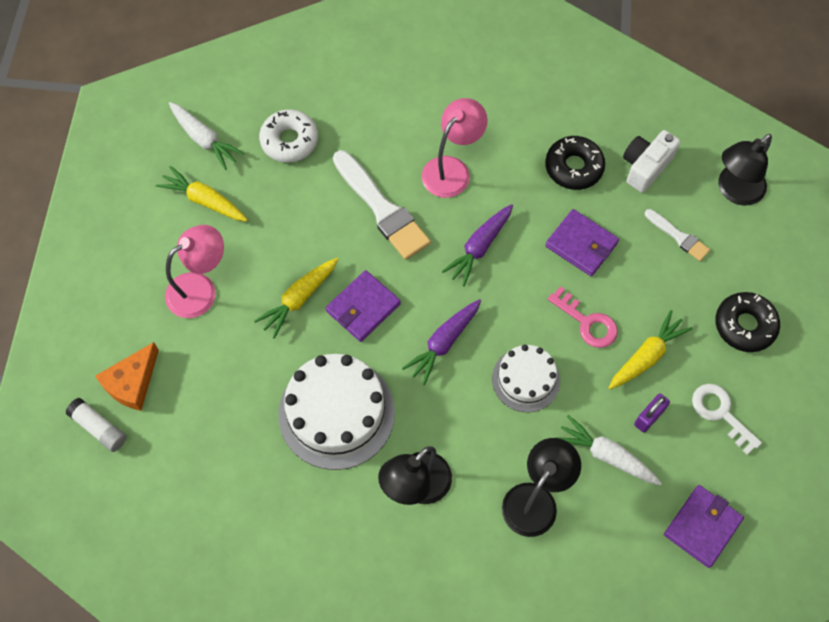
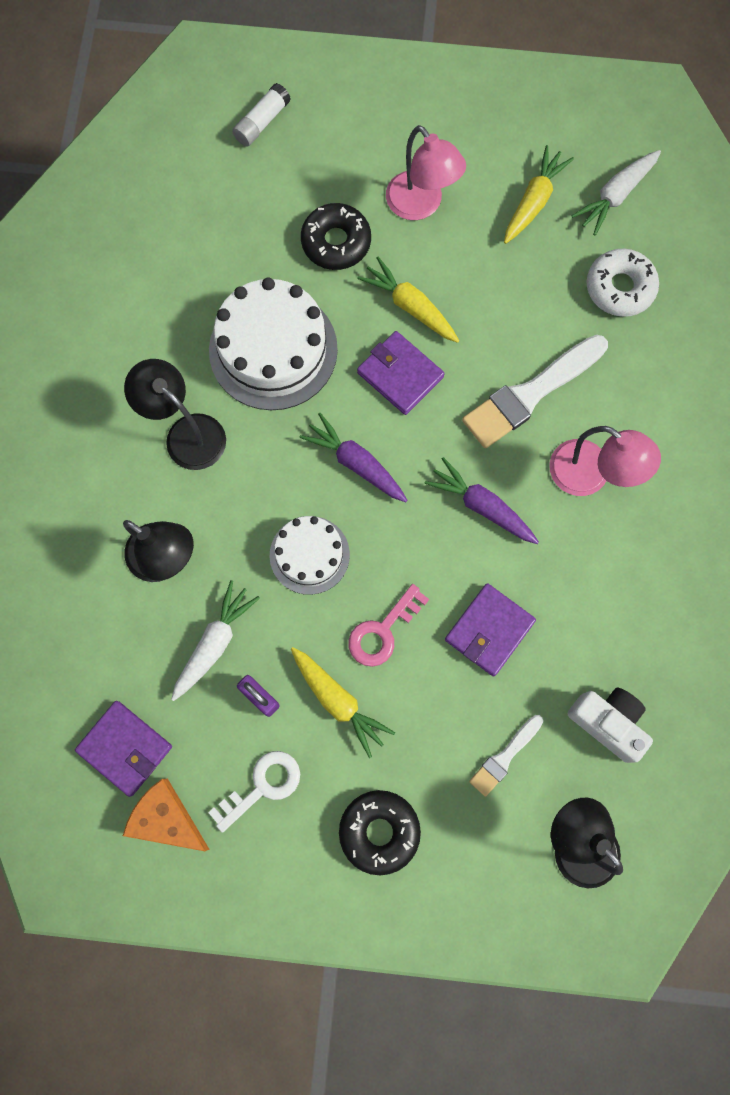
camera: 90 degrees right, 10 degrees up
(132, 383) = (311, 148): orange cheese -> orange cheese (166, 819)
(573, 167) = (601, 627): black donut -> black donut (336, 242)

